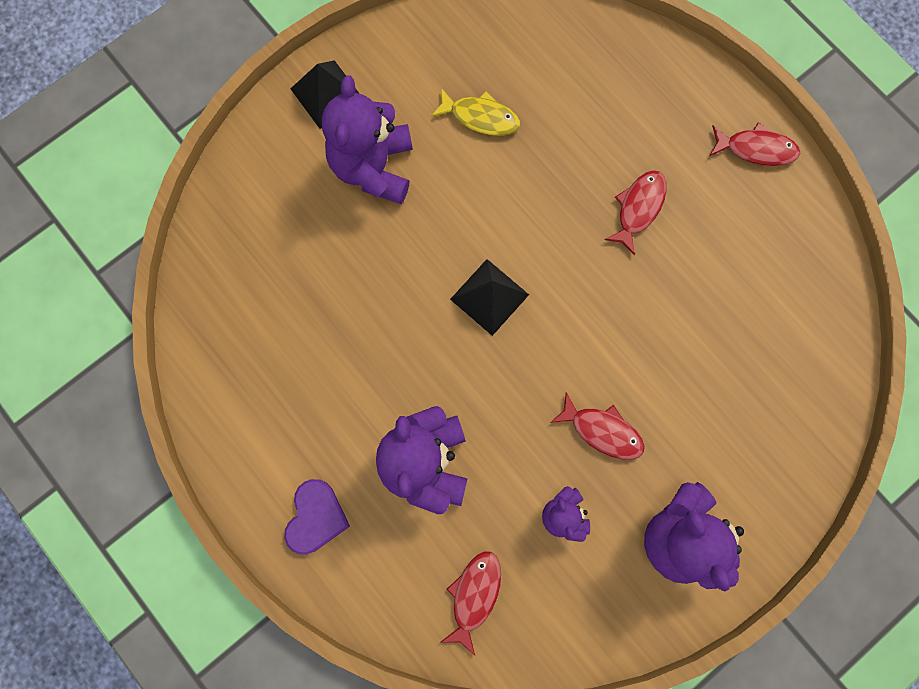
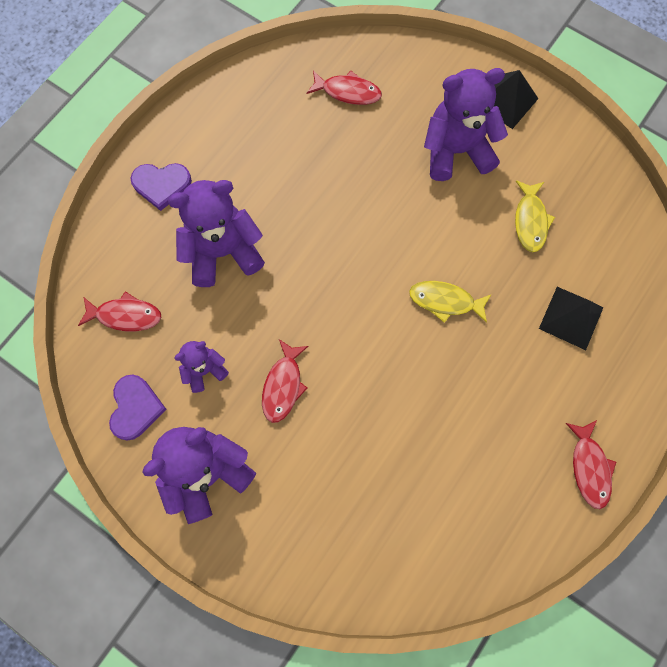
camera: 75 degrees right, 5 degrees down
(489, 297) = (373, 267): black pyramid -> black pyramid (571, 318)
(549, 233) = (445, 301): none -> yellow fish
(589, 604) = (135, 408): none -> purple heart
(638, 208) = (493, 372): red fish -> red fish (348, 92)

